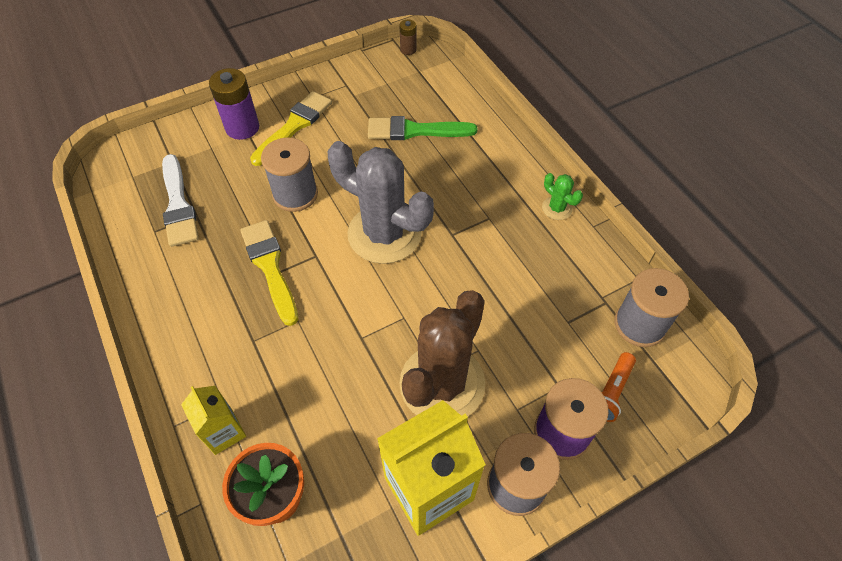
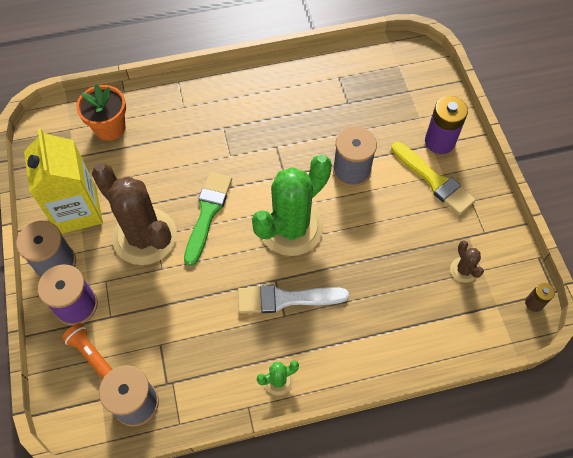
camera: 105 degrees right, 5 degrees up
(178, 205) = (361, 92): white brush -> white brush (286, 299)
(224, 432) = (163, 106): yellow carton -> none
(270, 267) = (283, 144): yellow brush -> none
(384, 234) = (291, 228): grey cactus -> green cactus
(391, 94) = (463, 270): none -> brown cactus
(415, 131) = (408, 280): green brush -> green brush (207, 213)

